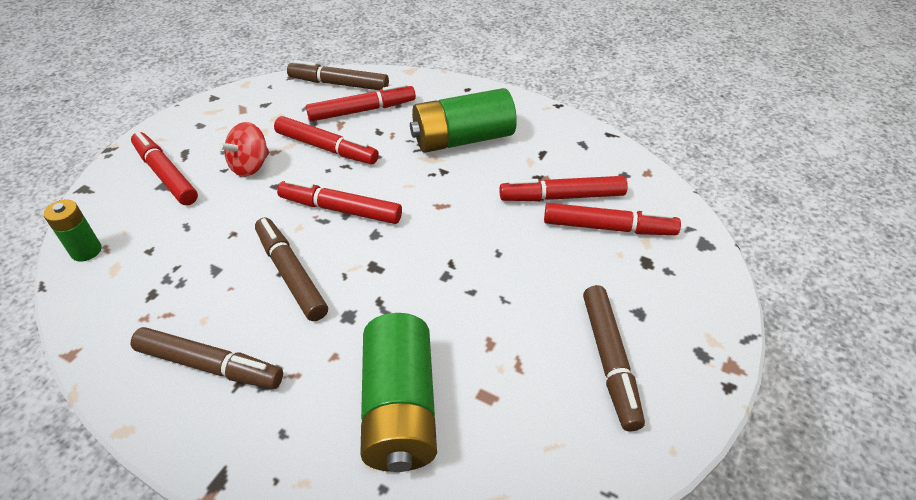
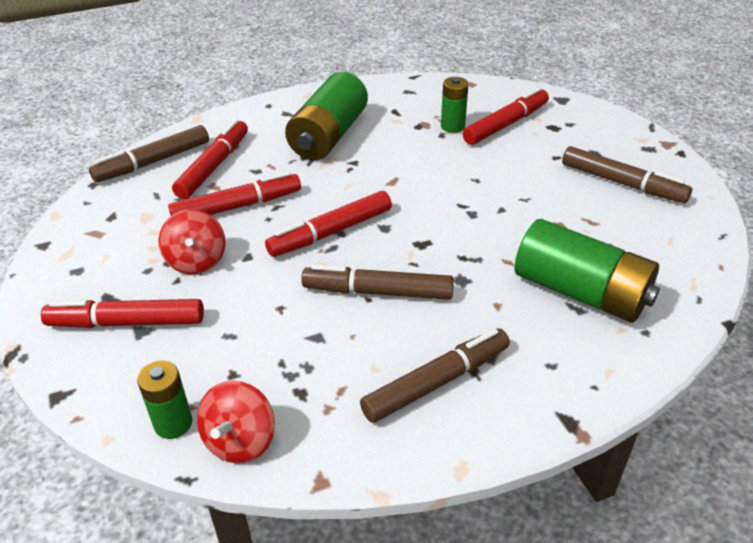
camera: 50 degrees left, 5 degrees down
(87, 291) = (240, 441): none -> red spinning top
(562, 197) = (452, 126): red marker -> green battery

